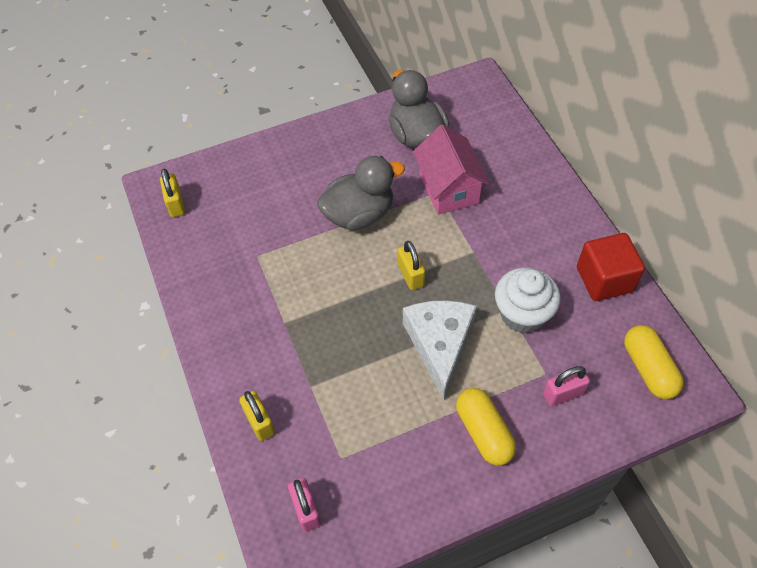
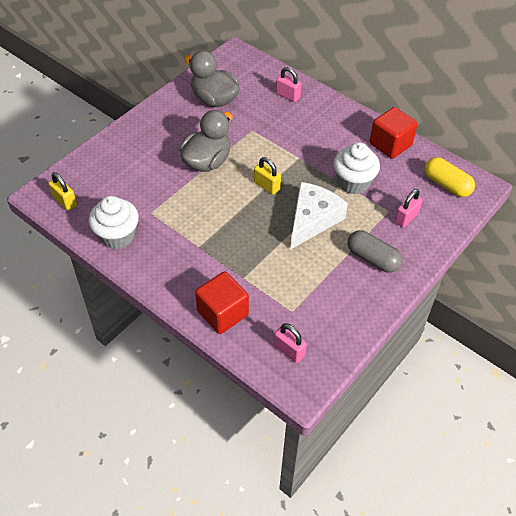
camera: 30 degrees left, 5 degrees down
(204, 270) = (117, 236): none -> white cupcake
(259, 422) = (222, 313): yellow padlock -> red cube
(440, 344) = (312, 219): white cheese -> white cheese turned 60 degrees clockwise
(448, 188) = (258, 125): pink house -> none
(483, 432) = (372, 259): yellow capsule -> grey capsule
(509, 161) = (287, 96): none -> pink padlock

